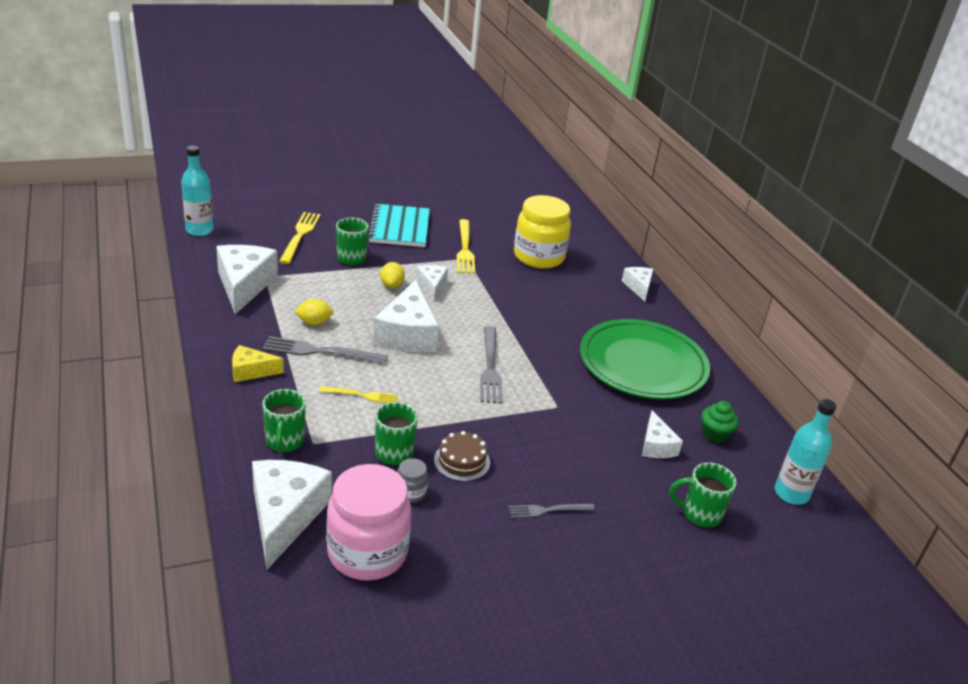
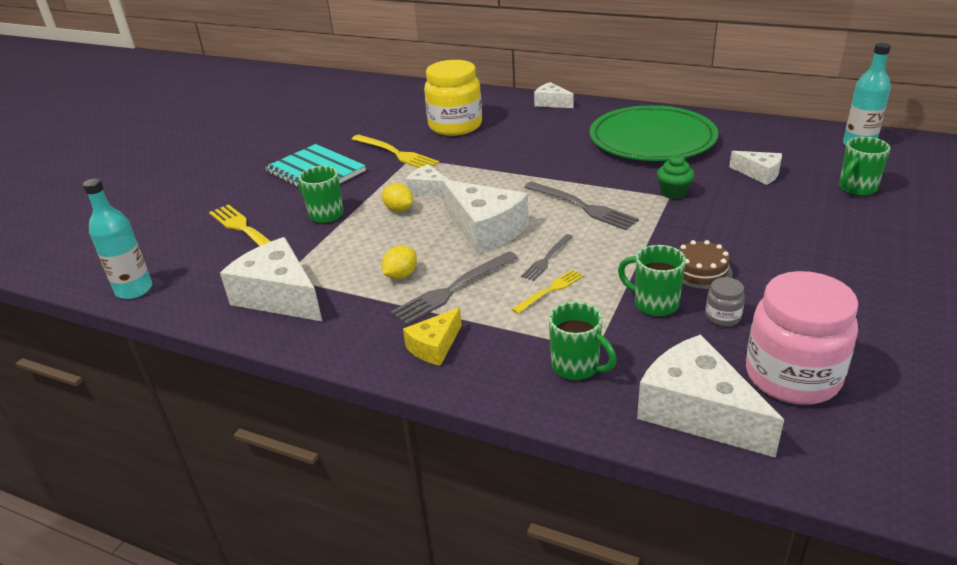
camera: 40 degrees left, 0 degrees up
(547, 510) = (802, 253): grey fork -> grey fork (547, 259)
(714, 435) = (767, 146): green cupcake -> green cupcake (673, 193)

